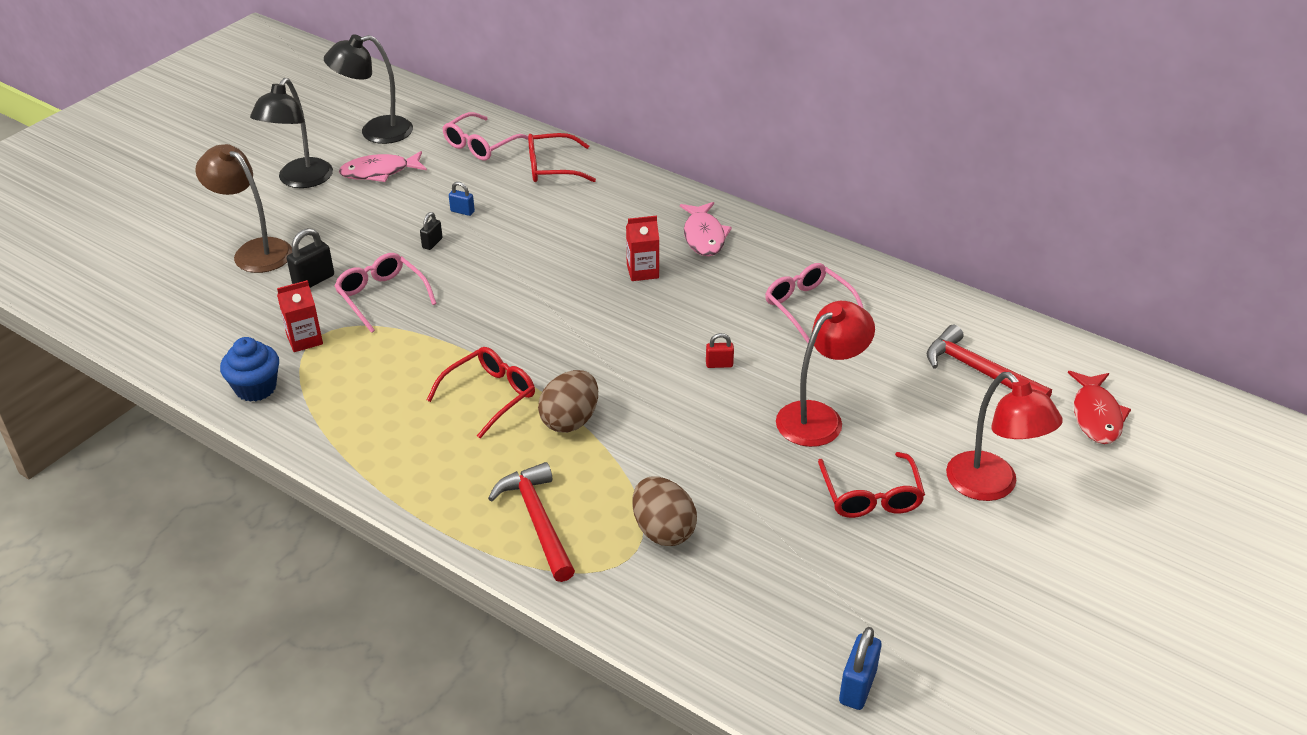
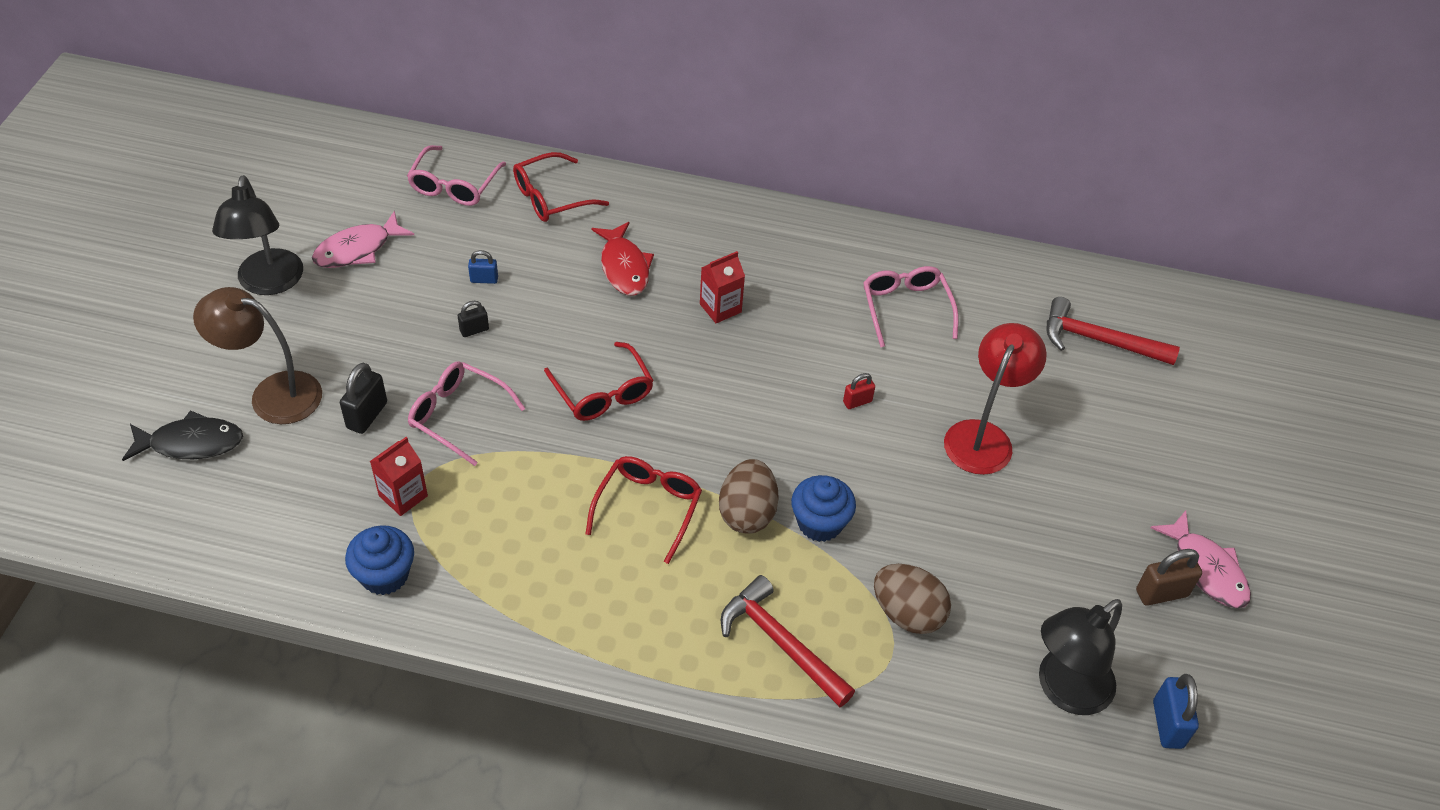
camera: 25 degrees left, 10 degrees up
(176, 268) = (191, 443): none -> black fish
(375, 132) = (320, 195): black lamp -> black lamp (1064, 690)
(432, 243) = (474, 330): black padlock -> black padlock turned 60 degrees clockwise
(628, 444) = (820, 523): none -> blue cupcake
(704, 236) = (759, 247): pink fish -> pink fish (1206, 569)
(808, 307) = (906, 308): pink glasses -> pink glasses turned 45 degrees clockwise
(871, 496) = (1075, 512): red glasses -> red glasses (603, 393)
(917, 581) = (1161, 593): none -> brown padlock
(991, 486) = (1172, 467): red lamp -> none
(1096, 415) = (1221, 361): red fish -> red fish (624, 267)

